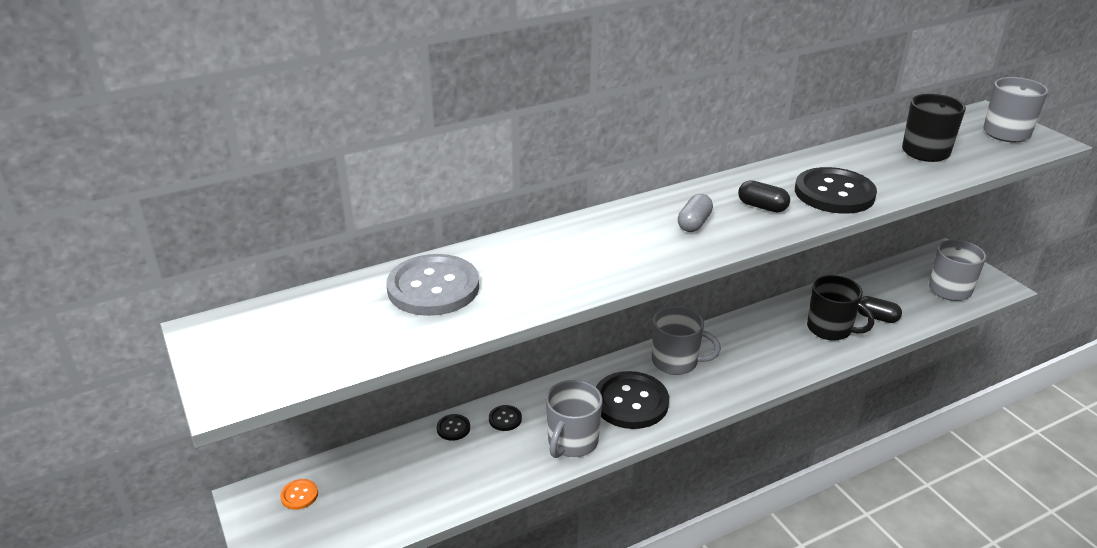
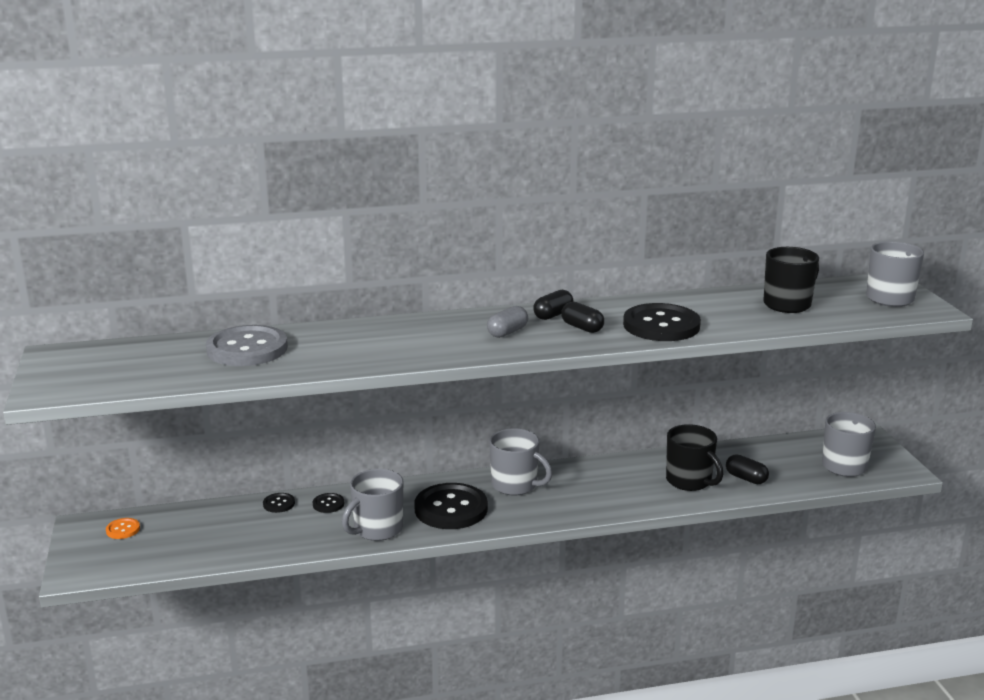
camera: 15 degrees right, 10 degrees down
(721, 194) = (553, 315): none -> black capsule

